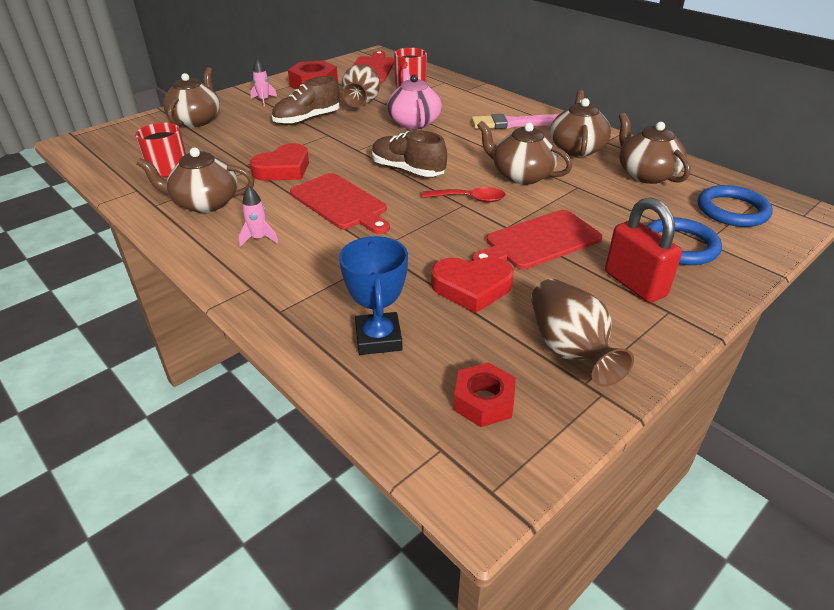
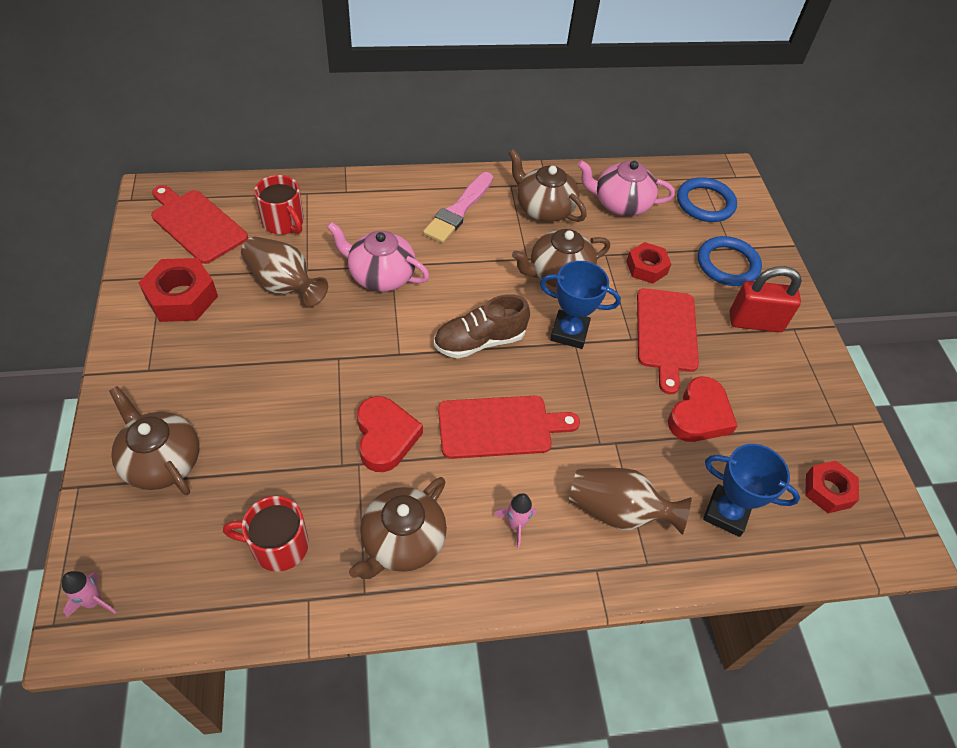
camera: 60 degrees left, 15 degrees up
(264, 100) = (175, 366): pink rocket -> pink rocket (93, 601)
(307, 119) = (279, 355): brown shoe -> none
(469, 199) = (569, 332): red spoon -> blue trophy
(569, 349) = (802, 408): brown vase -> brown vase (618, 511)
(597, 208) = (646, 267): none -> red nut
(646, 174) = (620, 204): brown teapot -> pink teapot

